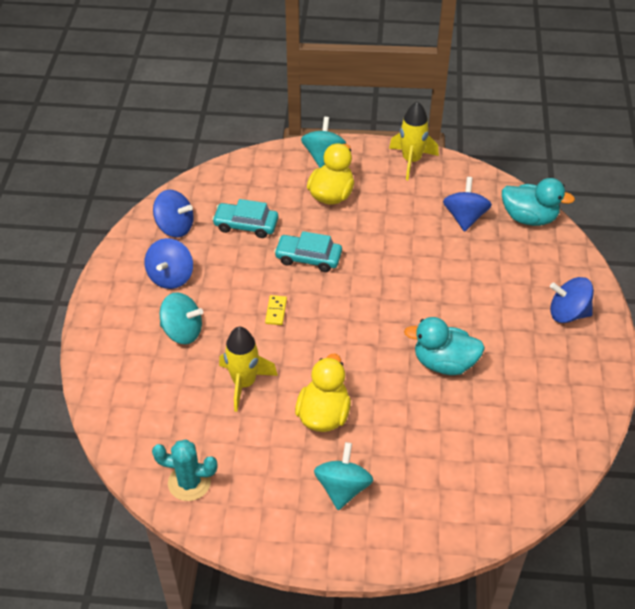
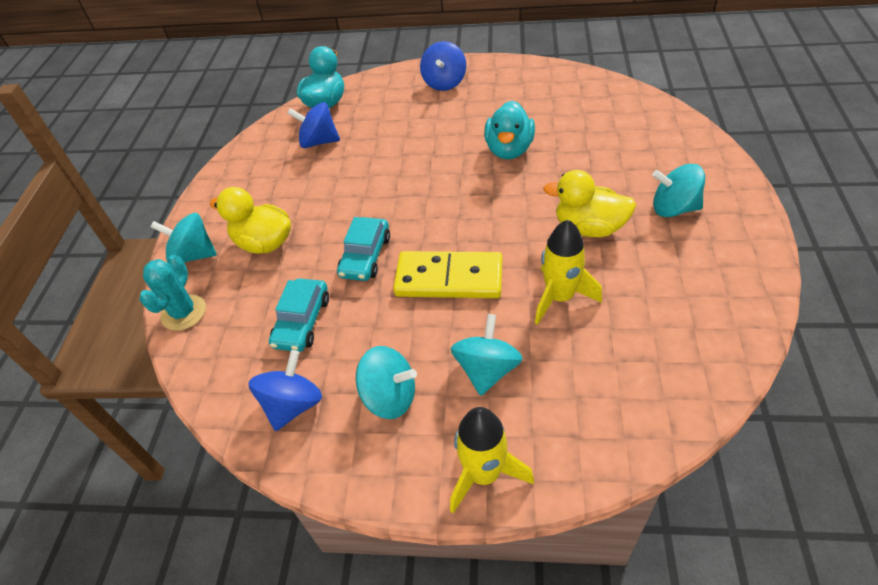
camera: 85 degrees left, 0 degrees up
(171, 277) = (390, 397): blue spinning top -> turquoise spinning top
(189, 482) = (712, 333): turquoise cactus -> turquoise cactus (184, 313)
(276, 311) = (449, 278): yellow domino -> yellow domino, size x2.49
(411, 161) = (224, 181): yellow rocket -> yellow rocket (484, 474)

